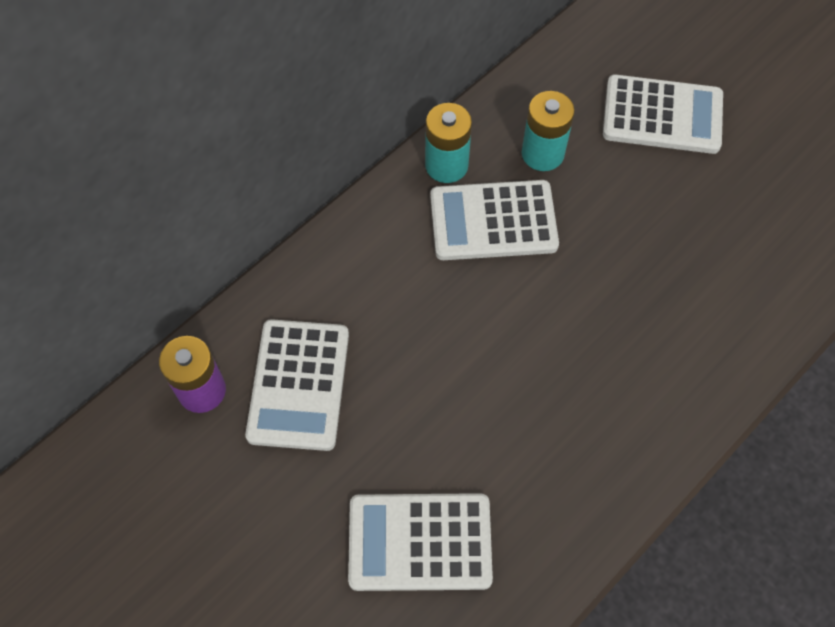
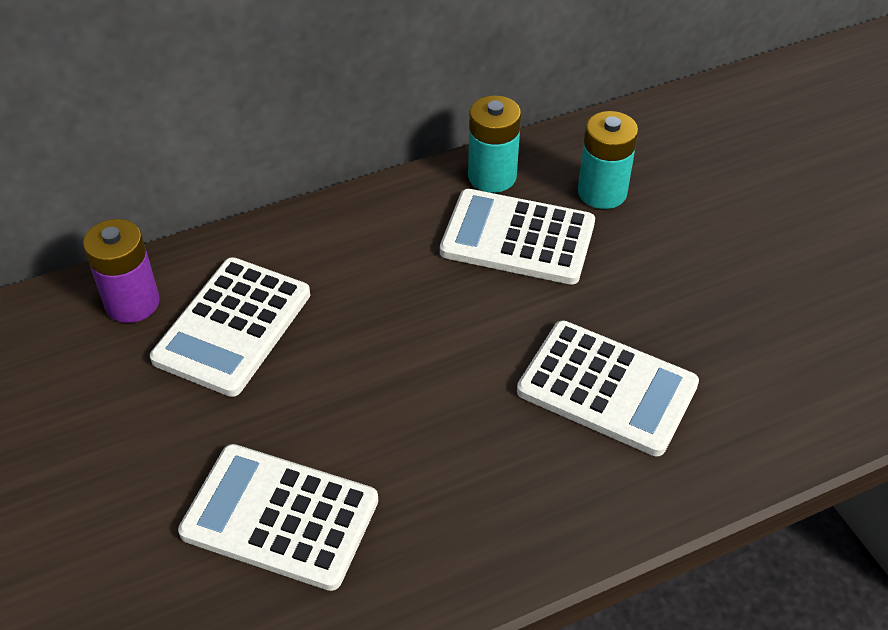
camera: 20 degrees right, 15 degrees down
(662, 115) = (755, 192): white calculator -> white calculator (607, 388)

